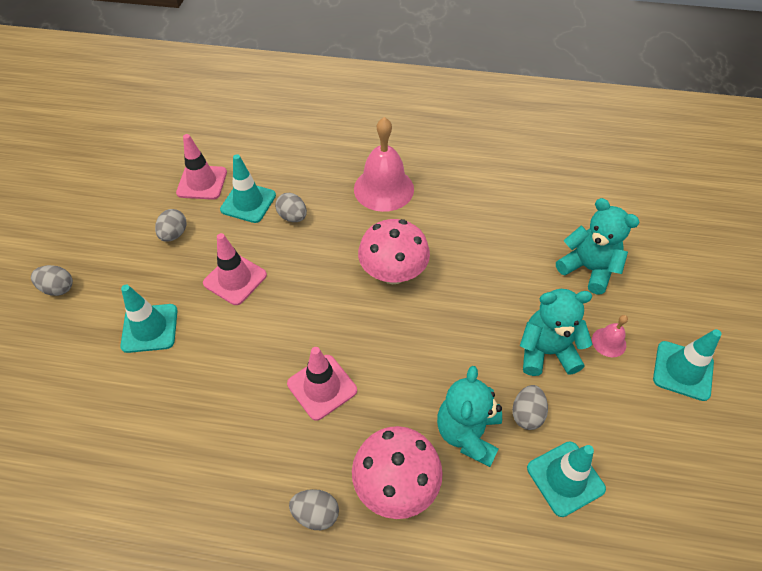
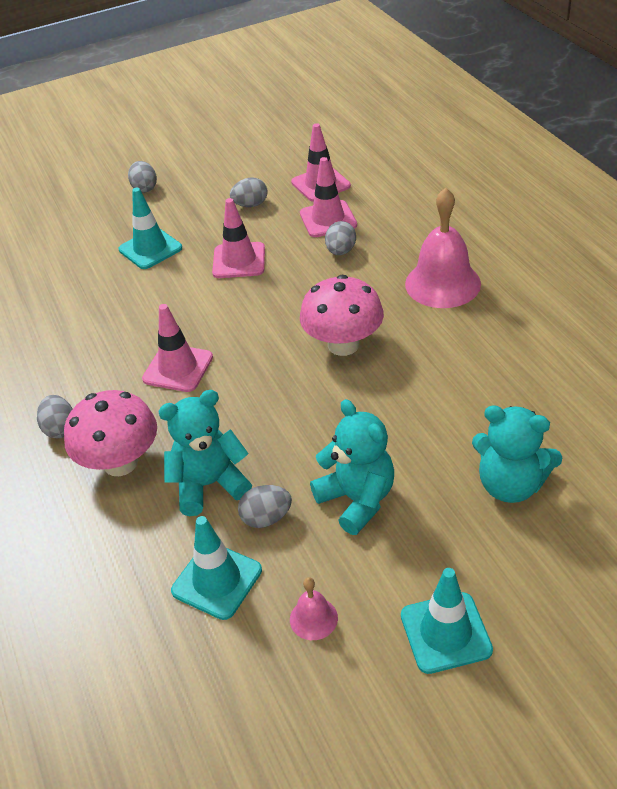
camera: 60 degrees right, 10 degrees down
(248, 202) = (328, 219): turquoise traffic cone -> pink traffic cone
(588, 269) = (510, 485): turquoise teddy bear -> turquoise teddy bear turned 105 degrees clockwise
(609, 342) = (421, 547): pink bell -> pink bell (313, 618)

